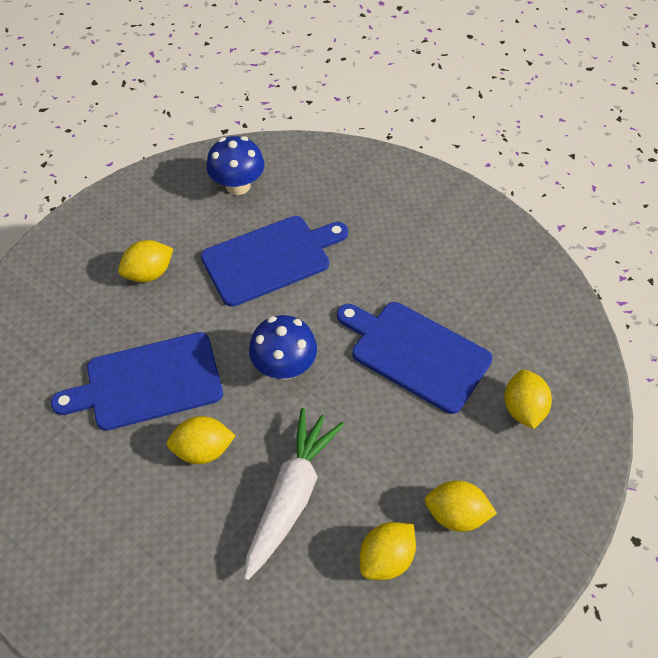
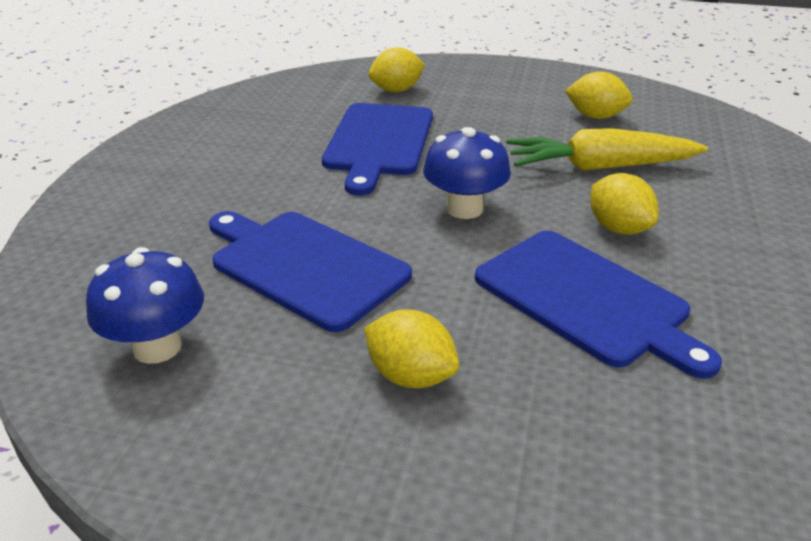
camera: 115 degrees left, 20 degrees down
(291, 496) = (600, 167): white carrot -> yellow carrot
(456, 515) = (524, 99): yellow lemon -> none

